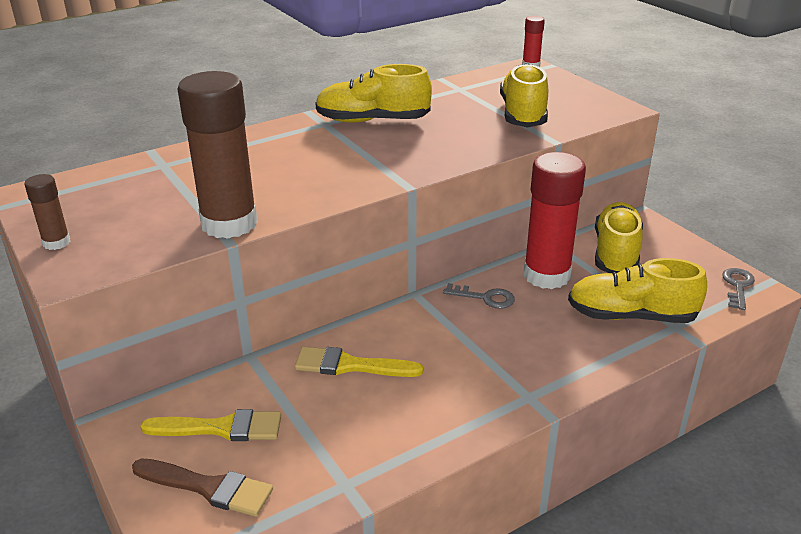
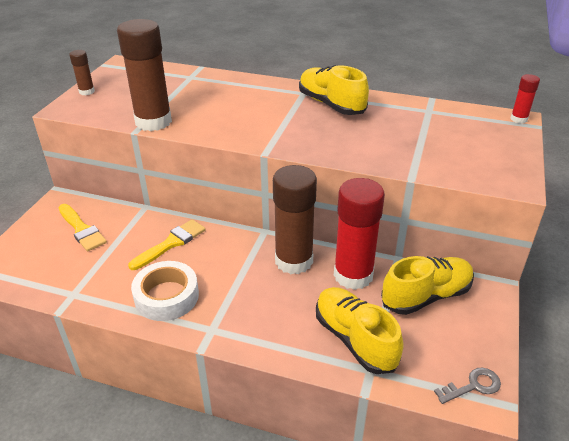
camera: 50 degrees right, 5 degrees up
(208, 487) = (37, 250): brown brush -> none
(351, 365) = (171, 243): yellow brush -> yellow brush turned 75 degrees clockwise
(441, 407) = (166, 296): none -> white tape
(485, 298) = (294, 261): grey key -> brown glue stick
(523, 114) = (432, 148): yellow shoe -> none

